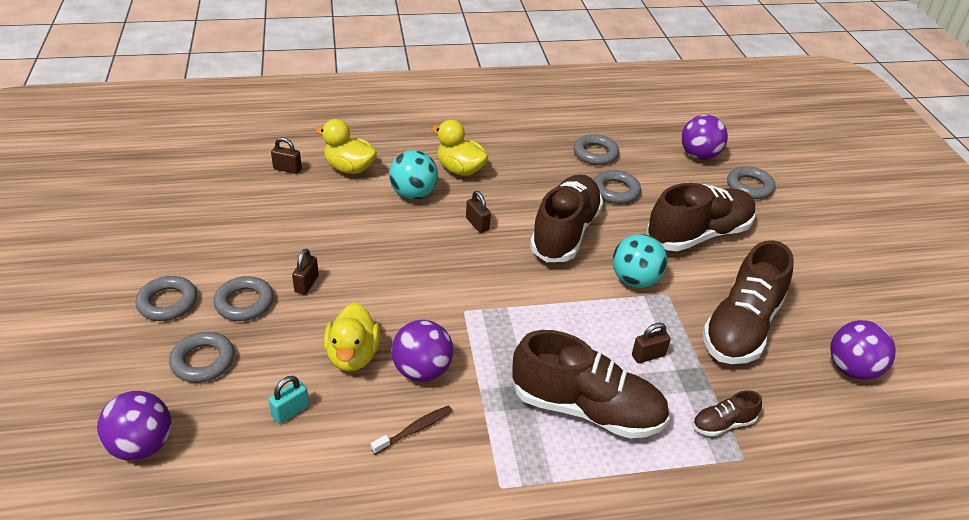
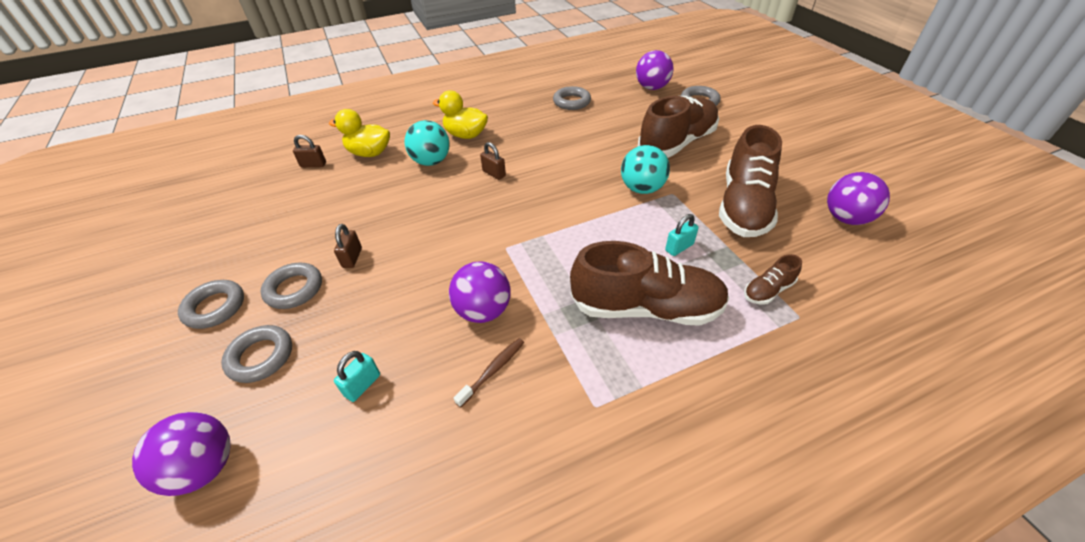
camera: 10 degrees left, 5 degrees up
(353, 356) = (413, 313): yellow duck -> none
(565, 232) = (570, 164): brown shoe -> none
(615, 191) = (598, 125): grey ring -> none
(648, 355) = (679, 247): brown padlock -> turquoise padlock

